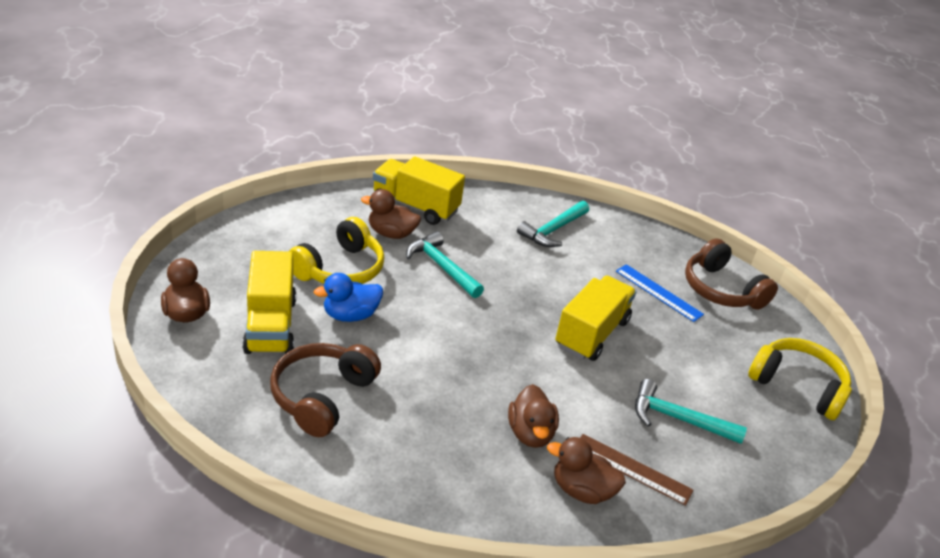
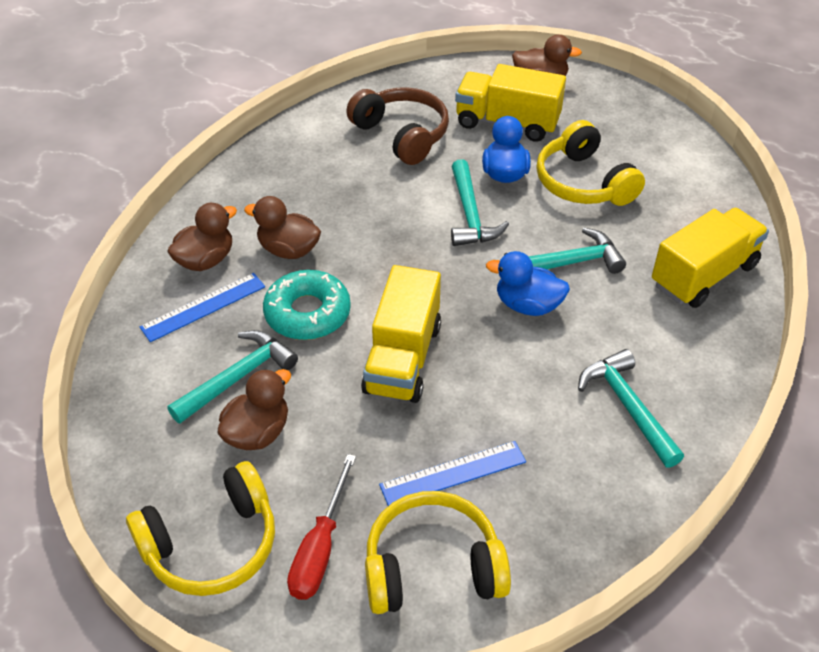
camera: 120 degrees right, 10 degrees up
(391, 233) = (644, 238): brown duck -> brown duck (257, 432)
(416, 327) = (470, 214): none -> turquoise hammer
(498, 281) = (527, 305): none -> blue duck
(589, 398) = (307, 313): none -> turquoise donut
(591, 333) = (402, 358): yellow truck -> yellow truck turned 45 degrees clockwise
(632, 469) = (203, 307): brown ruler -> blue ruler
(721, 290) = (432, 567): brown headphones -> yellow headphones
(754, 337) = (320, 548): none -> red screwdriver

